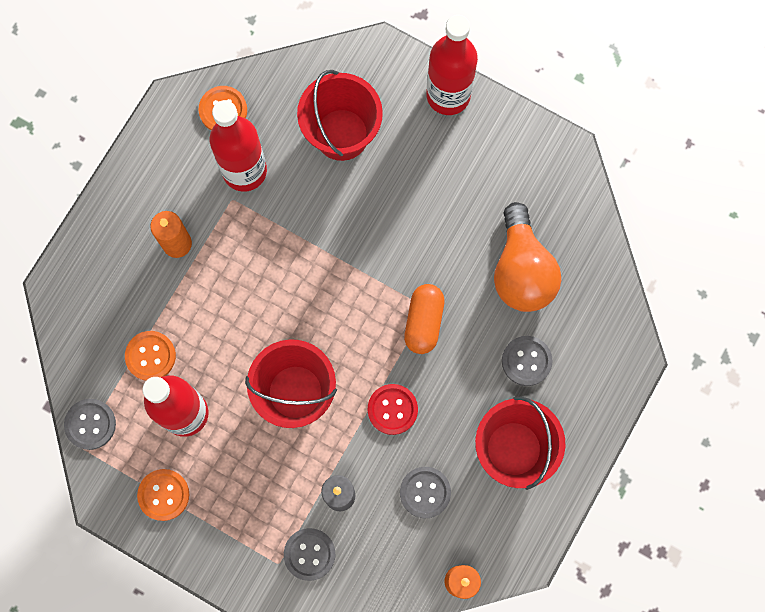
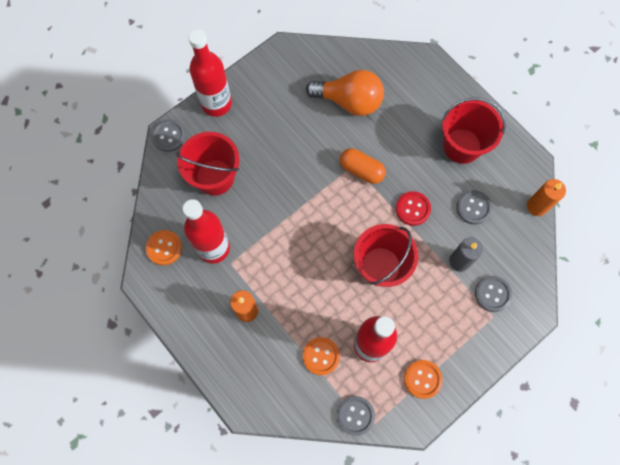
camera: 70 degrees left, 5 degrees down
(526, 361) = (408, 119): grey button -> grey button (169, 136)

